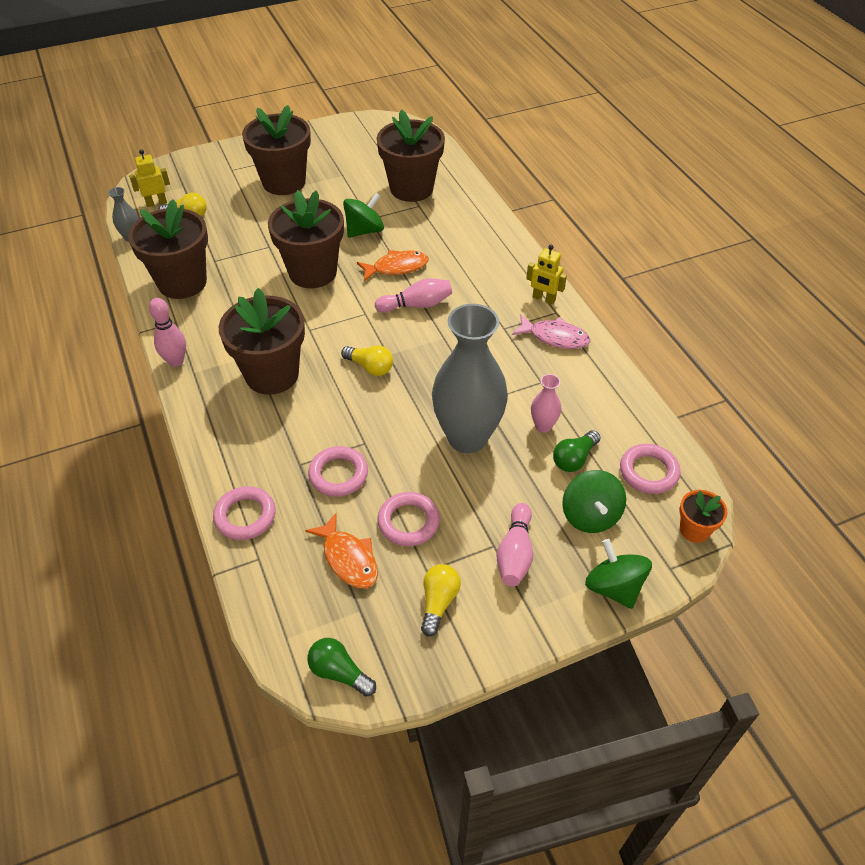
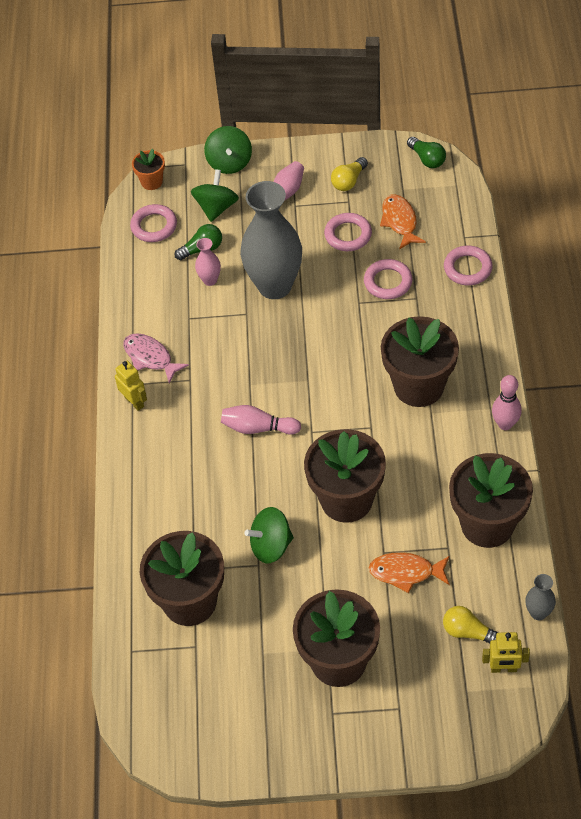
camera: 155 degrees left, 5 degrees up
(370, 367) = (328, 370): yellow light bulb -> none
(397, 267) = (257, 482): orange fish -> orange fish (405, 572)

